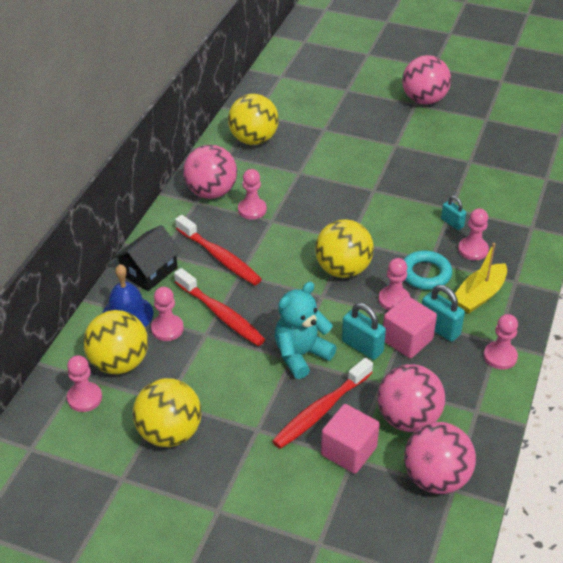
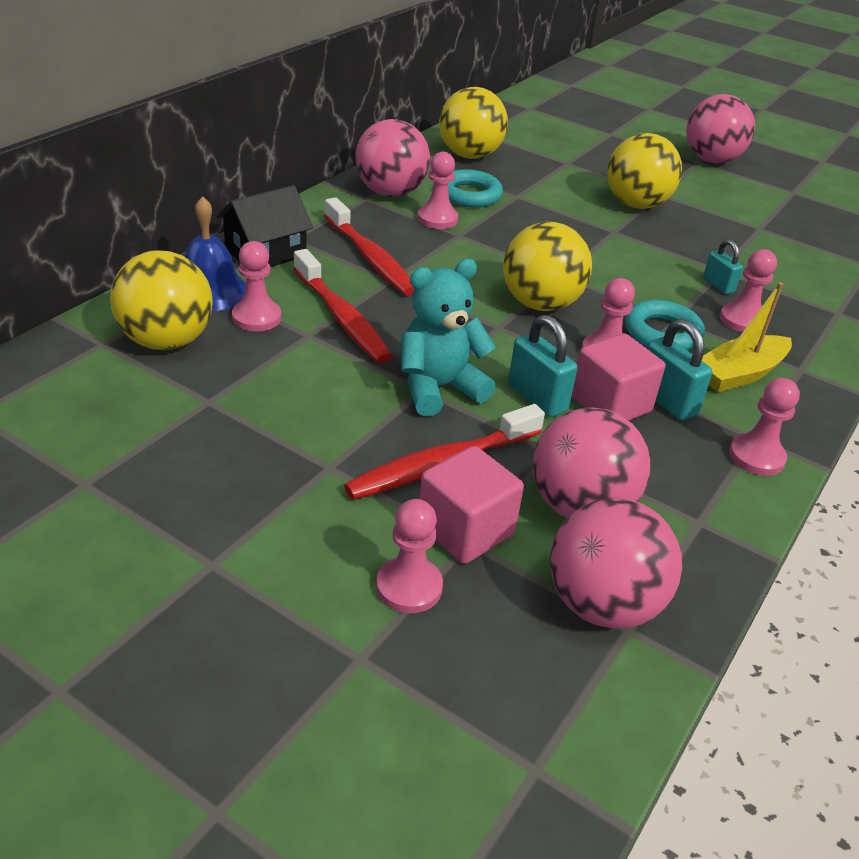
camera: 10 degrees right, 5 degrees down
(84, 398) = (92, 371): pink pawn -> pink pawn (409, 587)
(169, 433) = (191, 441): yellow ball -> yellow ball (636, 204)
(266, 180) = (469, 195): none -> turquoise ring

